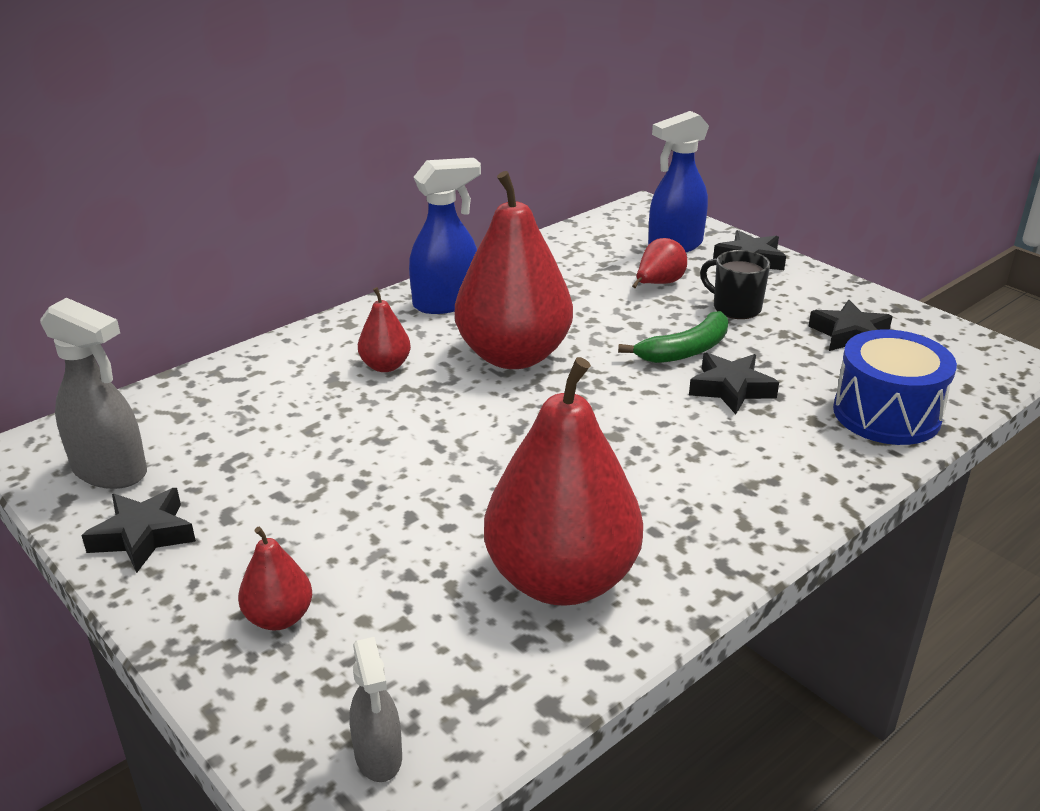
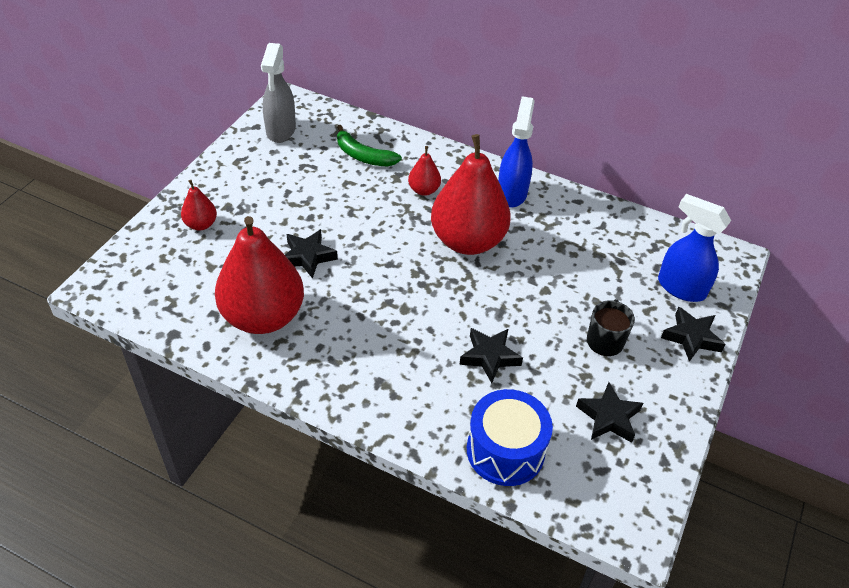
camera: 65 degrees right, 15 degrees up
(143, 536) = (239, 160): black star -> black star (308, 256)
(378, 756) = (128, 285): grey spray bottle -> none
(446, 303) = (512, 193): blue spray bottle -> blue spray bottle turned 120 degrees counterclockwise
(658, 284) = (611, 290): red pear -> none
(685, 350) = (526, 324): green banana -> green banana (363, 156)

